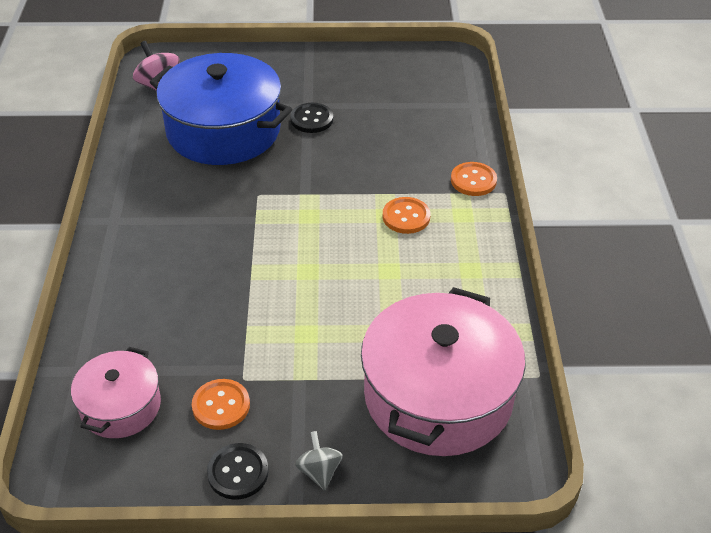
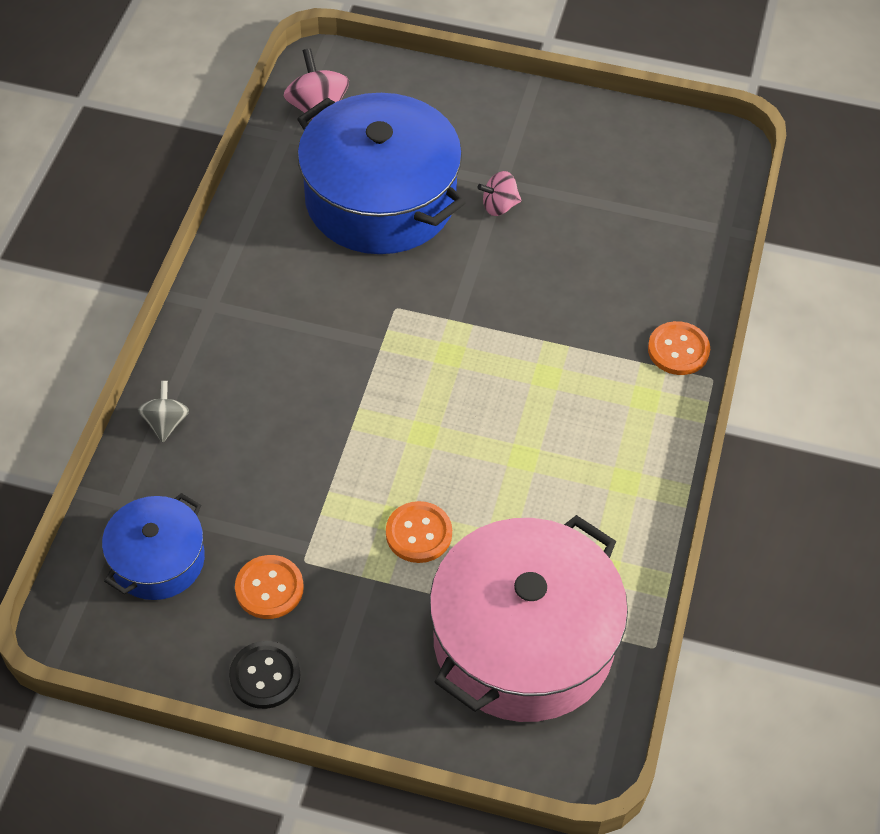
camera: 15 degrees right, 10 degrees up
(120, 406) = (158, 560): pink pot -> blue pot
(312, 119) = (499, 206): black button -> pink spinning top
(319, 471) = (355, 699): grey spinning top -> grey spinning top (166, 423)
(406, 217) = (571, 384): orange button -> orange button (419, 533)

